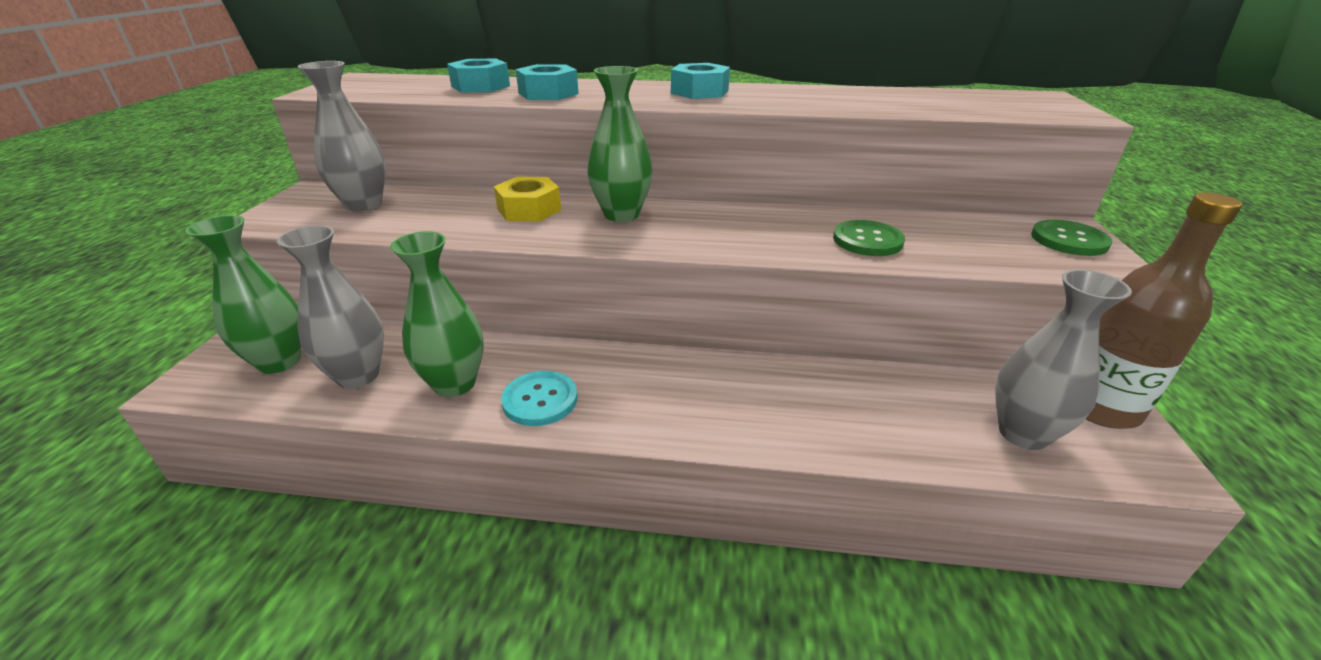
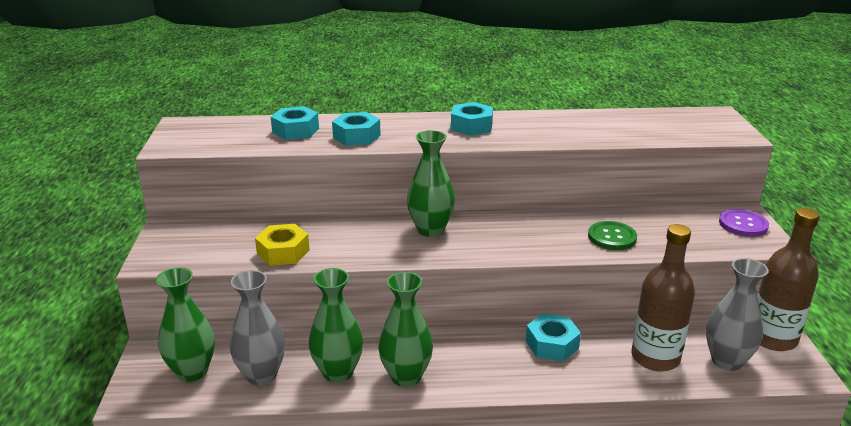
camera: 10 degrees left, 5 degrees down
(364, 204) = (223, 238): grey vase -> none
(529, 209) = (358, 231): yellow nut -> yellow nut (283, 252)
(540, 400) = (406, 377): turquoise button -> green vase
(759, 379) = (552, 344): none -> turquoise nut
(909, 415) = (655, 358): none -> brown bottle
(1069, 240) = (743, 224): green button -> purple button

